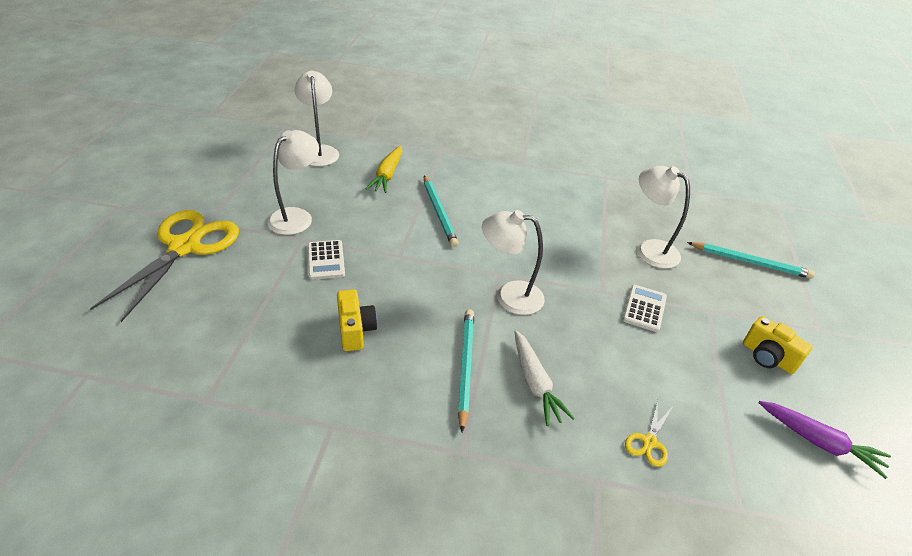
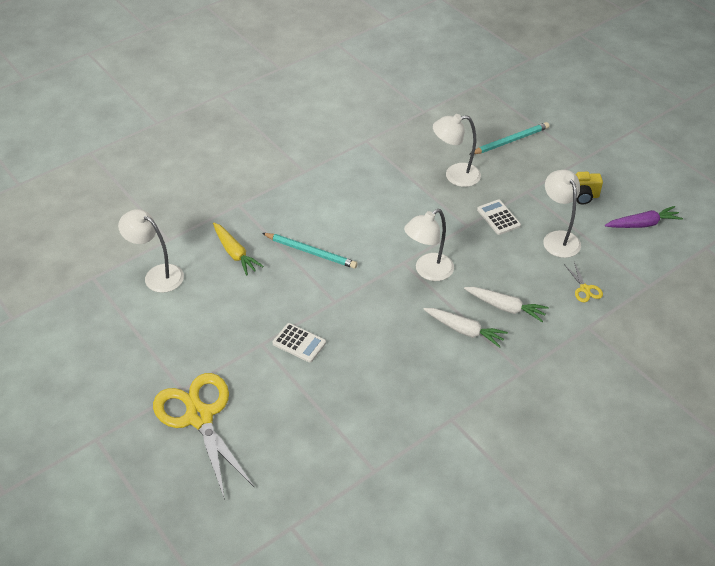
camera: 45 degrees left, 5 degrees up
(296, 216) = (231, 333): white lamp -> white lamp (558, 238)
(355, 330) = (384, 365): yellow camera -> none
(465, 367) = (464, 330): turquoise pencil -> white carrot

